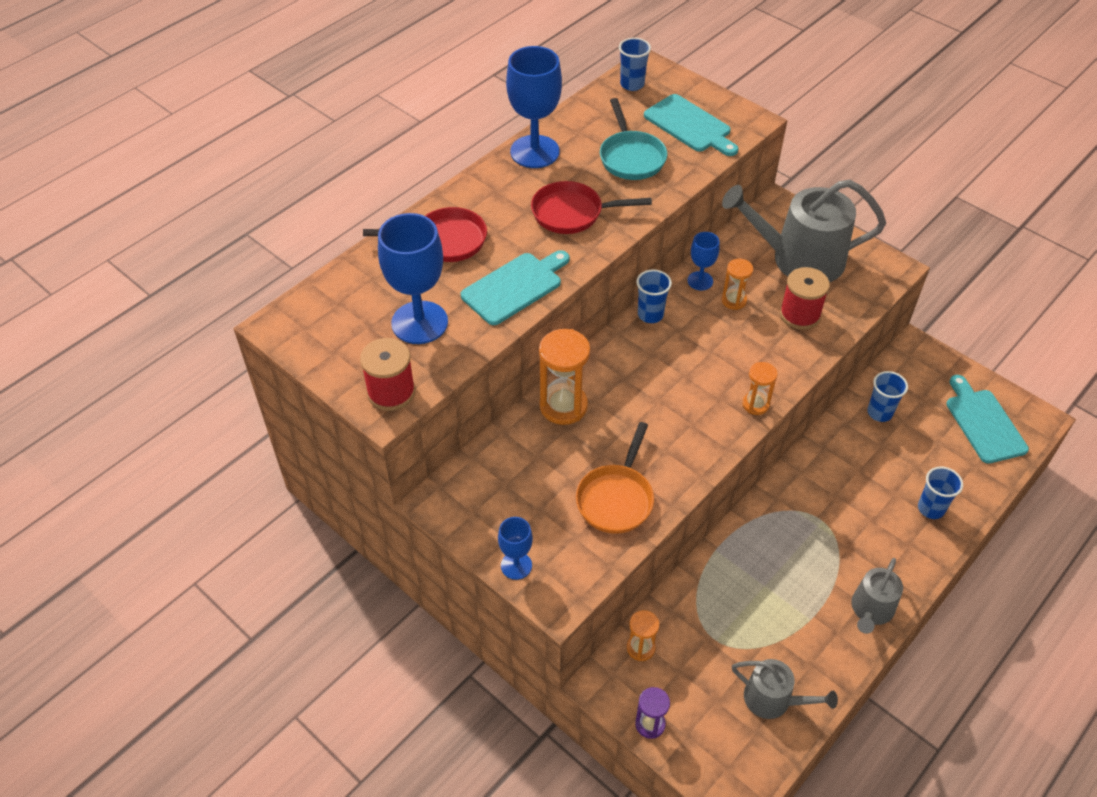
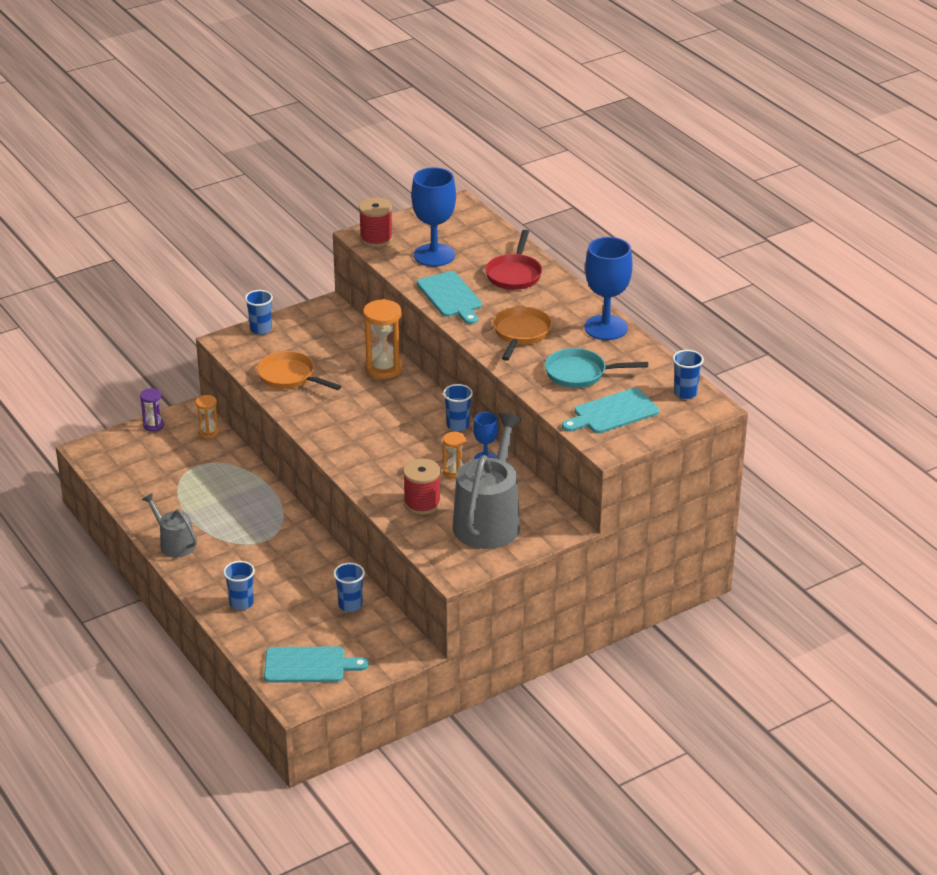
camera: 105 degrees right, 15 degrees down
(516, 565) = (260, 329): blue goblet -> blue cup
(572, 213) = (521, 333): red pan -> orange pan
(755, 404) = (339, 457): orange hourglass -> none
(773, 699) = (137, 480): grey watering can -> none

